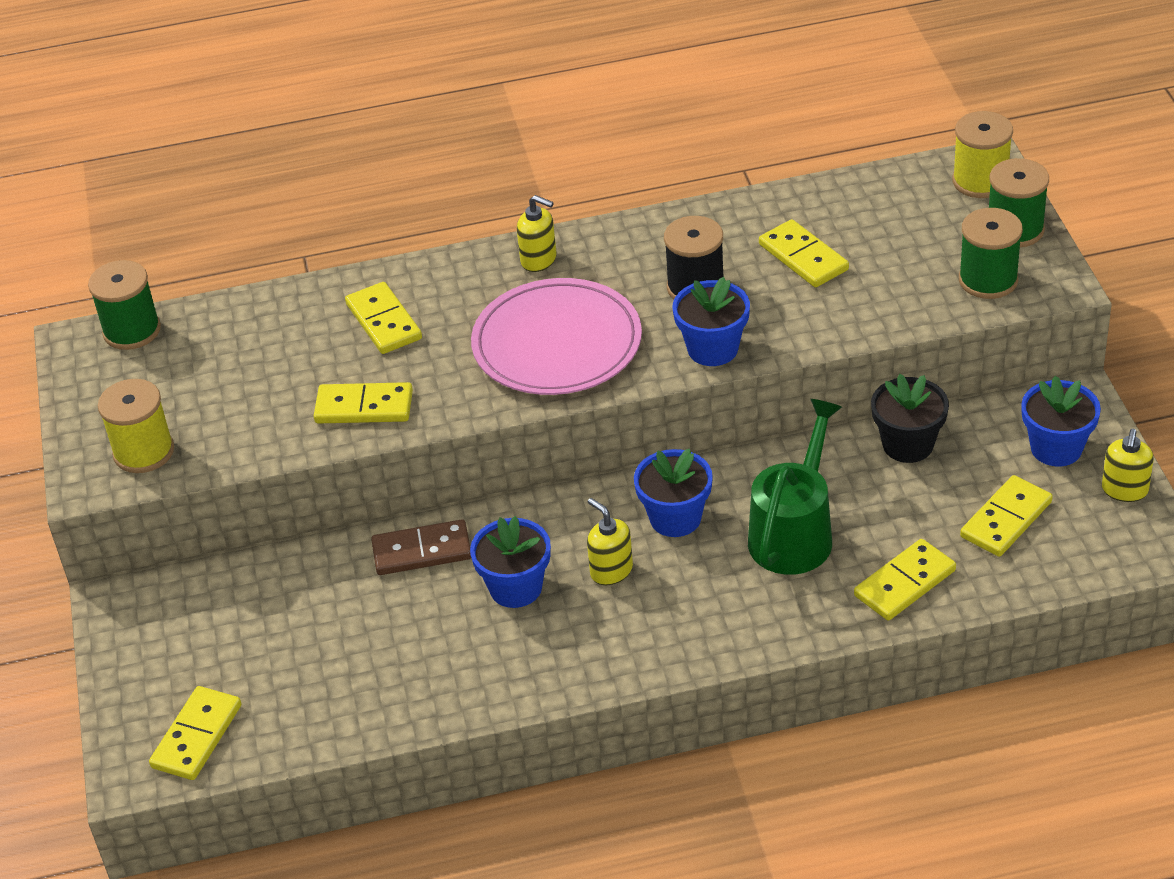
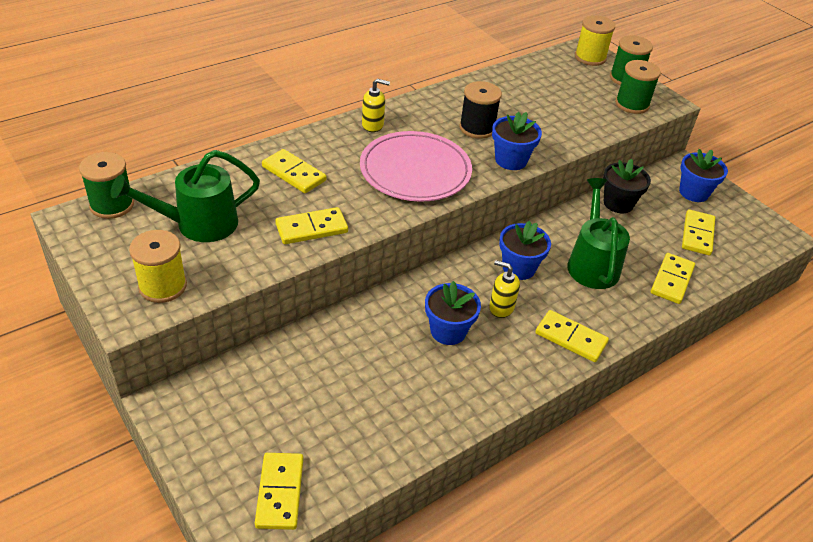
camera: 30 degrees left, 0 degrees up
(222, 376) = (197, 224): none -> green watering can
(422, 551) = (372, 320): brown domino -> none
(803, 257) = (526, 105): yellow domino -> yellow domino (571, 338)
(1124, 490) = (743, 208): yellow soap dispenser -> none

